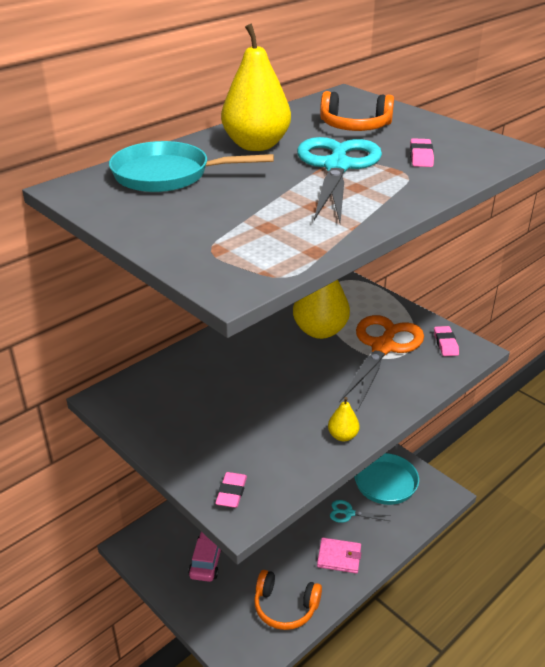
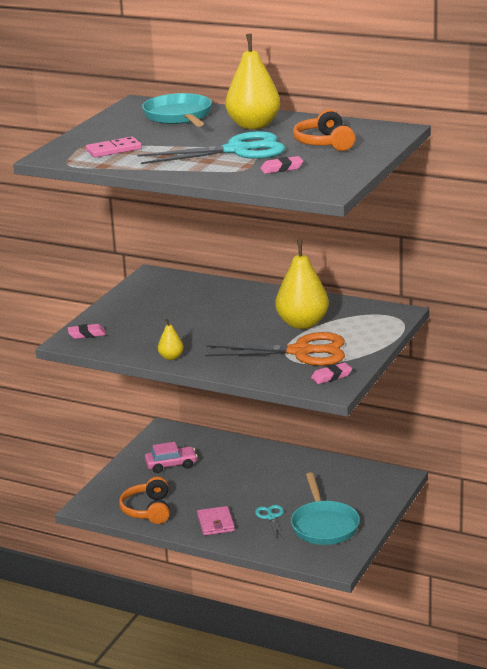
camera: 70 degrees right, 10 degrees down
(254, 234) = (113, 150): none -> pink domino

